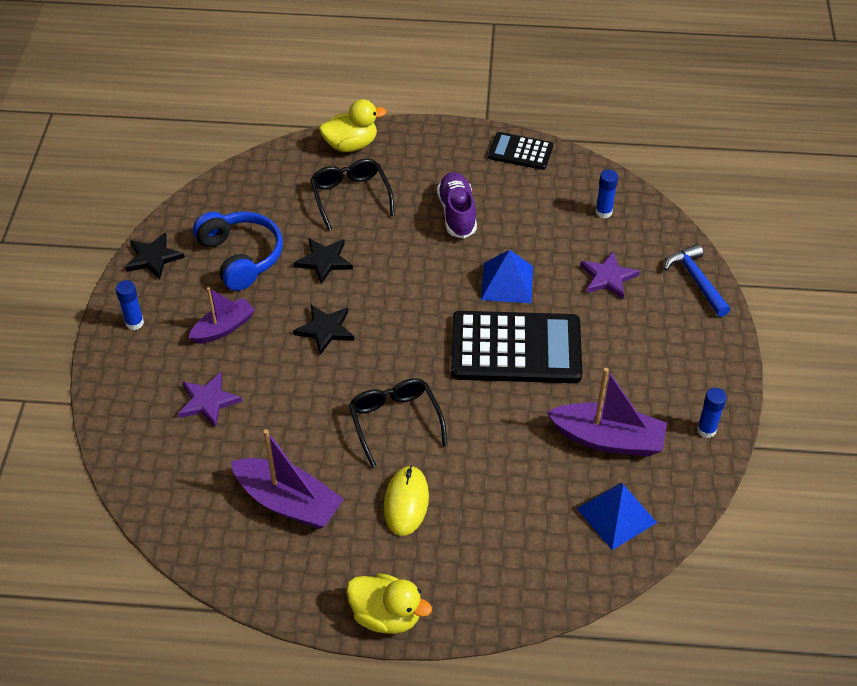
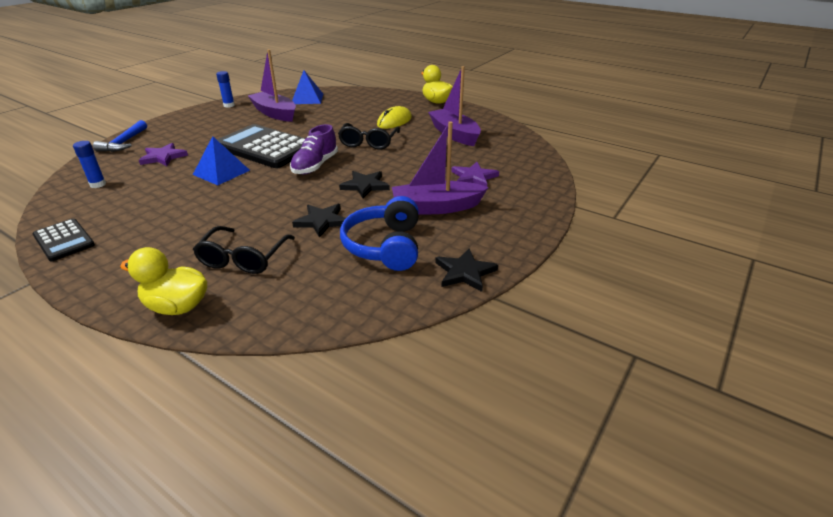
camera: 150 degrees left, 15 degrees down
(134, 323) = (506, 231): blue glue stick -> none
(223, 328) = (436, 207): purple boat -> purple boat, size x1.55
(457, 213) = (185, 217): purple shoe -> purple shoe (315, 166)

